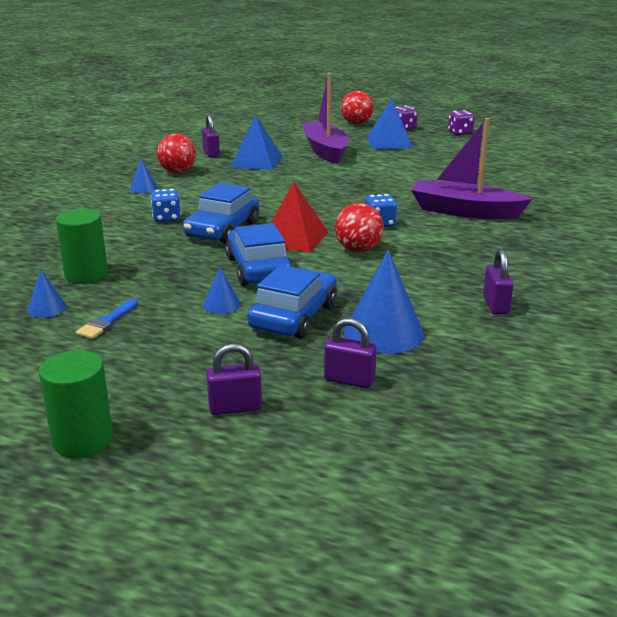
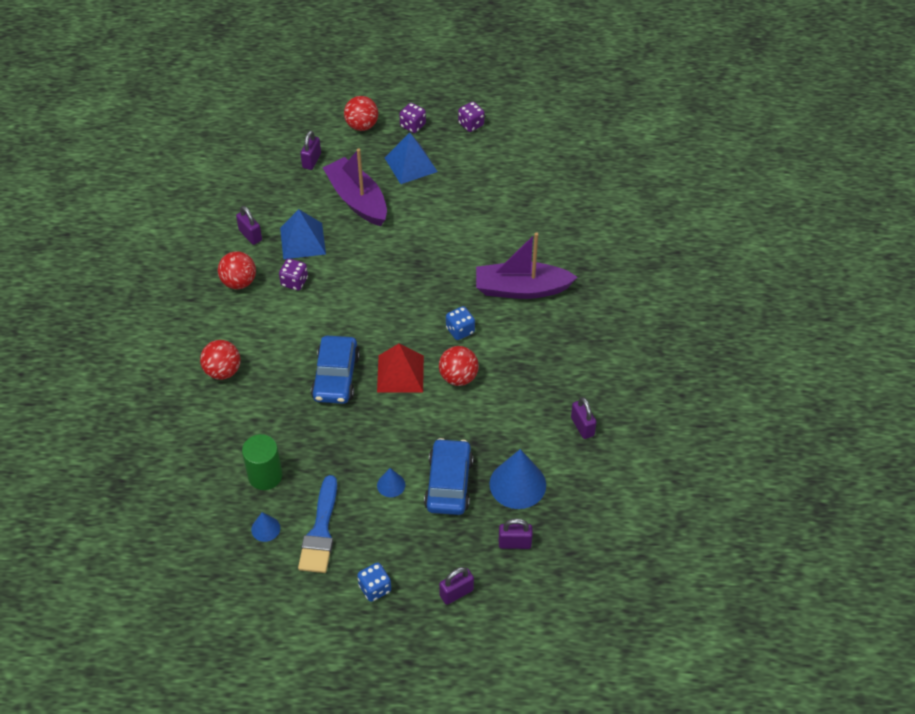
camera: 20 degrees left, 25 degrees up
(83, 440) = (381, 651): green cylinder -> none
(107, 322) = (320, 531): blue brush -> blue brush, size x1.80
(112, 210) = (223, 371): none -> red ball
(143, 188) = (226, 323): blue cone -> none
(167, 218) = (279, 372): blue dice -> blue dice (375, 588)
(229, 178) = (294, 282): none -> purple dice
(258, 269) = (394, 428): blue car -> none
(298, 131) = (311, 161): none -> purple padlock

